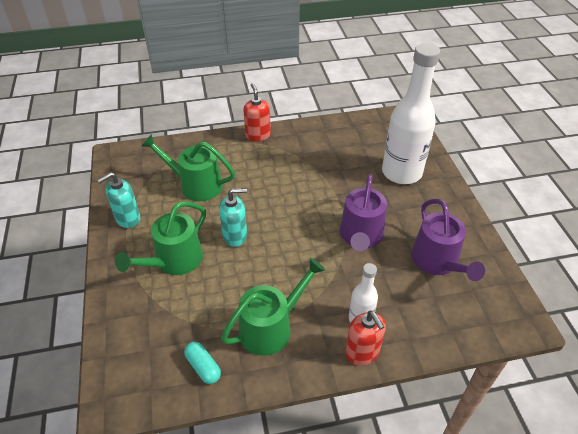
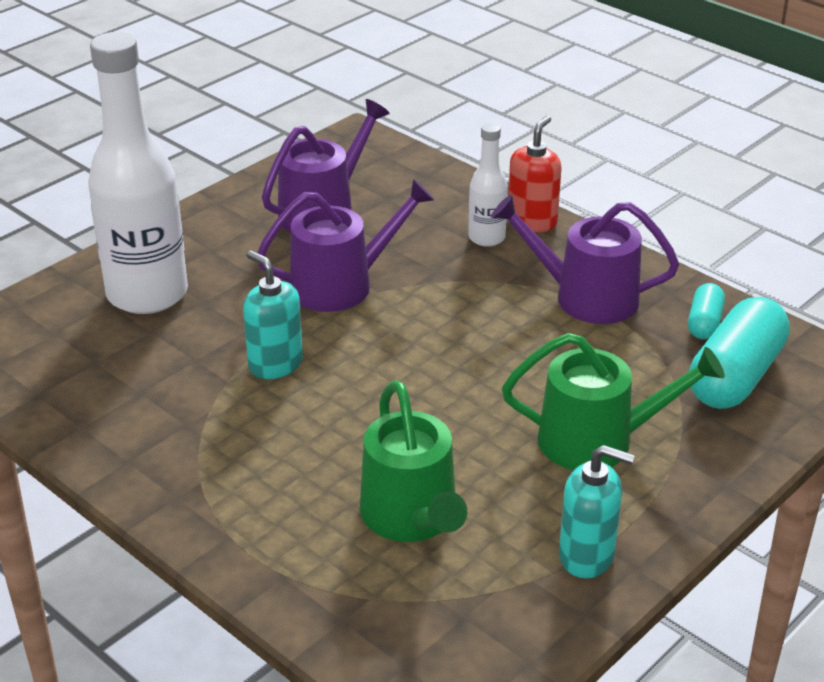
camera: 125 degrees left, 10 degrees down
(156, 346) = (735, 376): none -> turquoise capsule
(235, 236) = (476, 403): turquoise soap dispenser -> turquoise soap dispenser (275, 364)
(258, 135) = (180, 511): red soap dispenser -> none
(271, 327) = (586, 297): green watering can -> purple watering can

